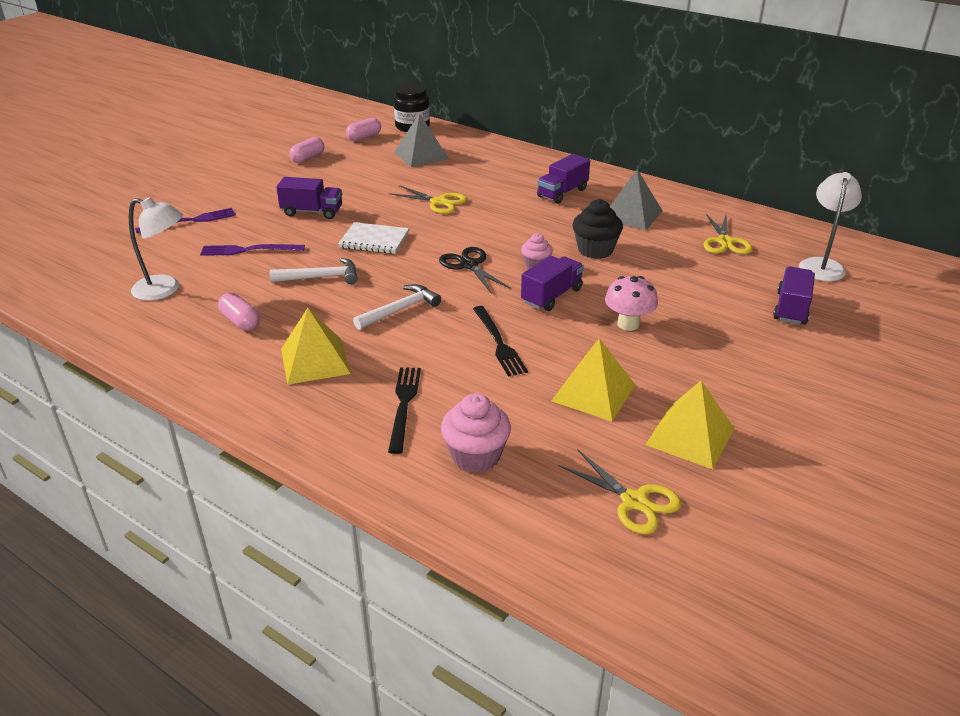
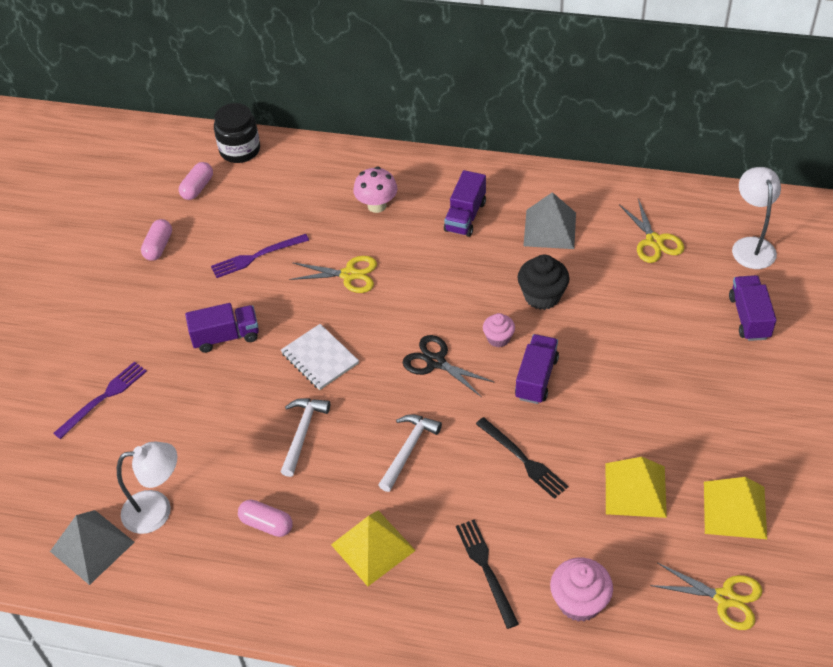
camera: 20 degrees left, 15 degrees up
(248, 250) = (200, 420): purple fork -> purple fork (256, 256)
(320, 277) = (302, 433): white hammer -> white hammer turned 45 degrees counterclockwise
(374, 240) = (319, 358): white notebook -> white notebook turned 60 degrees clockwise
(421, 155) = (281, 200): grey pyramid -> grey pyramid (92, 546)
(628, 324) = (622, 391): pink mushroom -> pink mushroom (377, 206)

